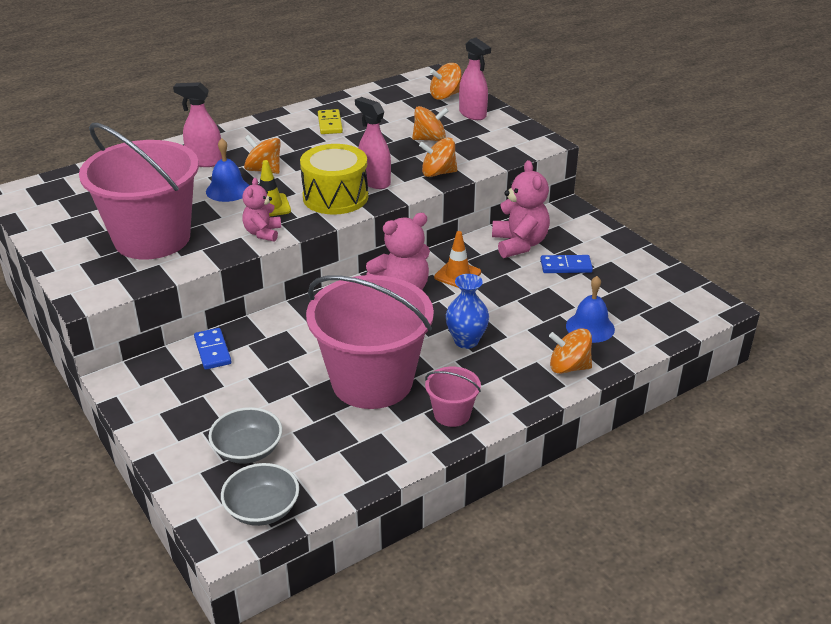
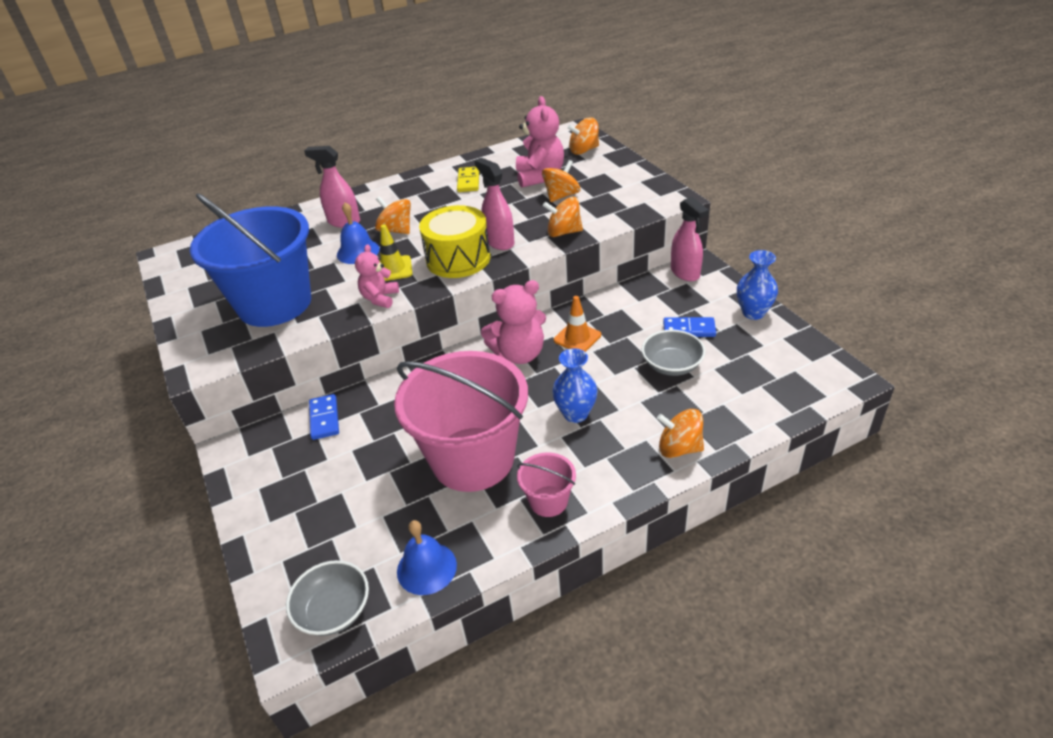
camera: 10 degrees right, 5 degrees up
(152, 238) = (275, 303): pink bucket -> blue bucket
(248, 450) = (334, 536): grey bowl -> grey bowl (672, 365)
(430, 139) = (561, 196): orange spinning top -> orange spinning top turned 45 degrees counterclockwise
(472, 114) = (608, 169): pink spray bottle -> pink spray bottle (685, 273)
(519, 244) = (644, 304): pink teddy bear -> pink teddy bear (540, 176)
(590, 327) = (707, 400): blue bell -> blue bell (426, 568)
(626, 251) = (753, 313): none -> blue vase

